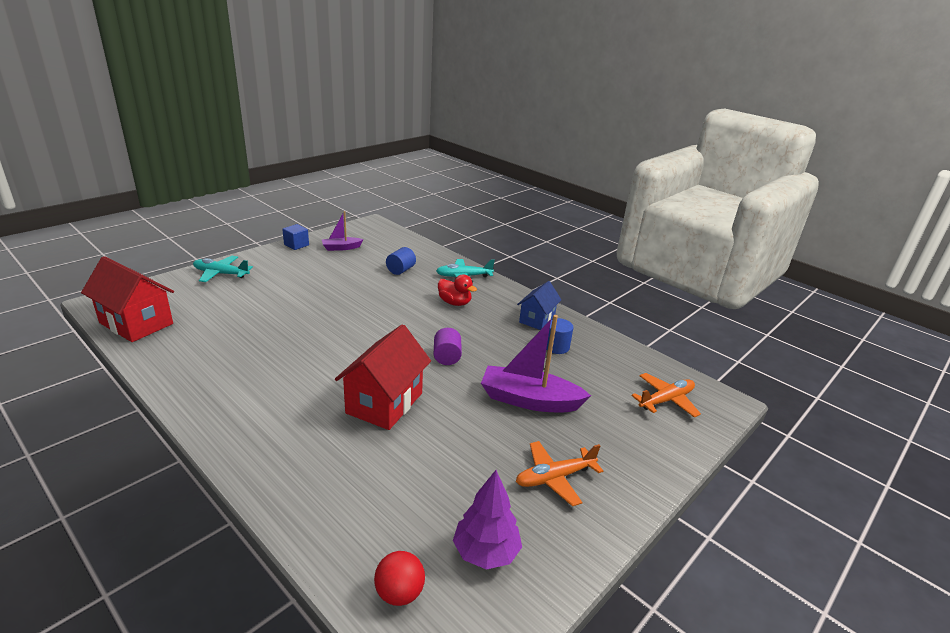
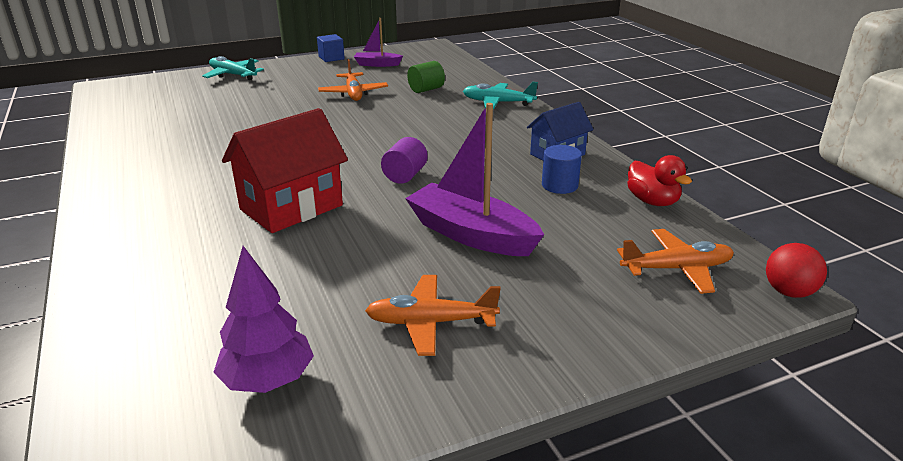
camera: 25 degrees right, 0 degrees up
(136, 323) = (118, 105): red house -> none
(345, 281) = (353, 93): none -> orange plane
(399, 593) = (131, 394): red ball -> red ball (788, 292)
(400, 270) = (426, 89): blue cylinder -> green cylinder
(454, 303) = (463, 126): red duck -> red duck (652, 201)

